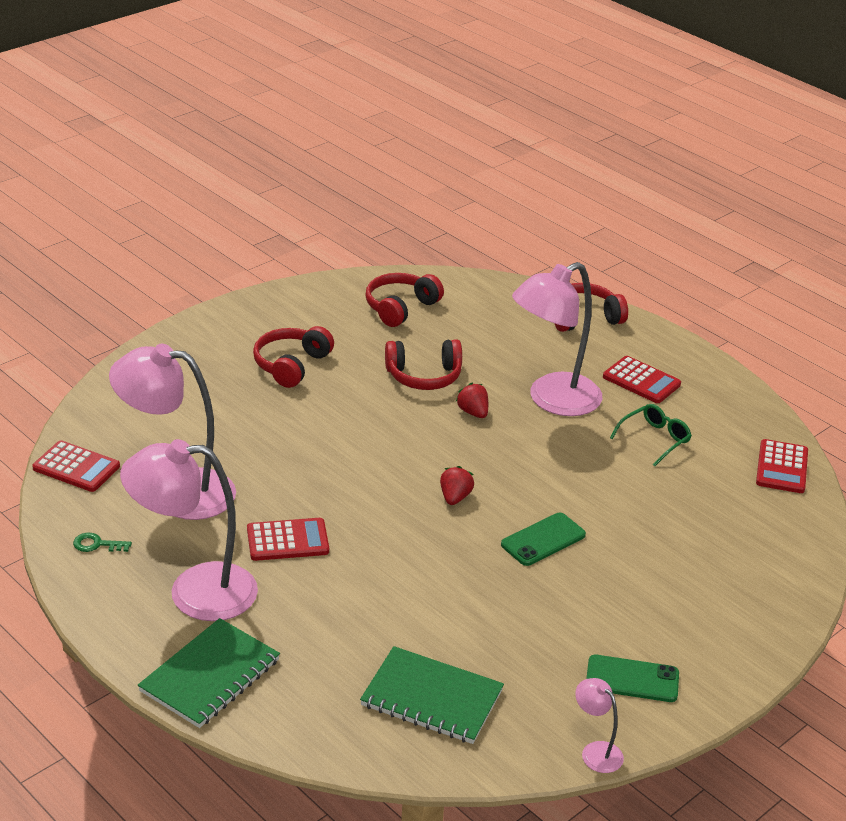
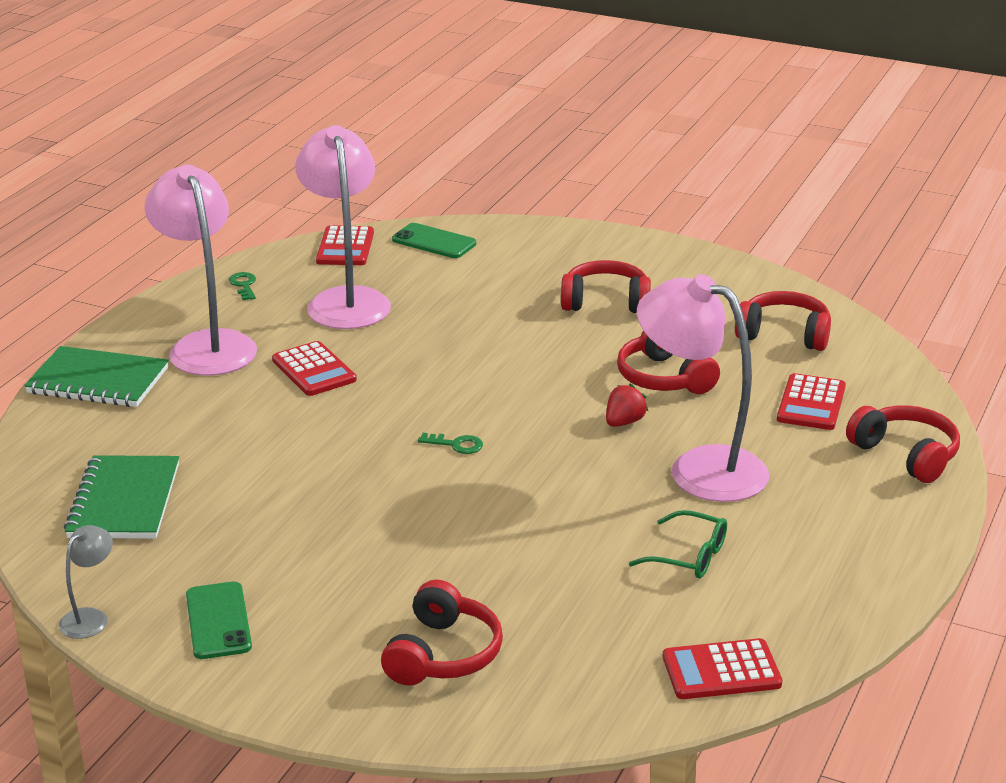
camera: 70 degrees right, 5 degrees down
(455, 497) = (456, 445): red strawberry -> green key
(543, 540) = (424, 515): green phone -> green phone (434, 242)
(596, 751) = (90, 617): pink lamp -> grey lamp
(641, 381) = (810, 523): red calculator -> red calculator (811, 403)
(719, 577) = (443, 654): none -> red headphones

